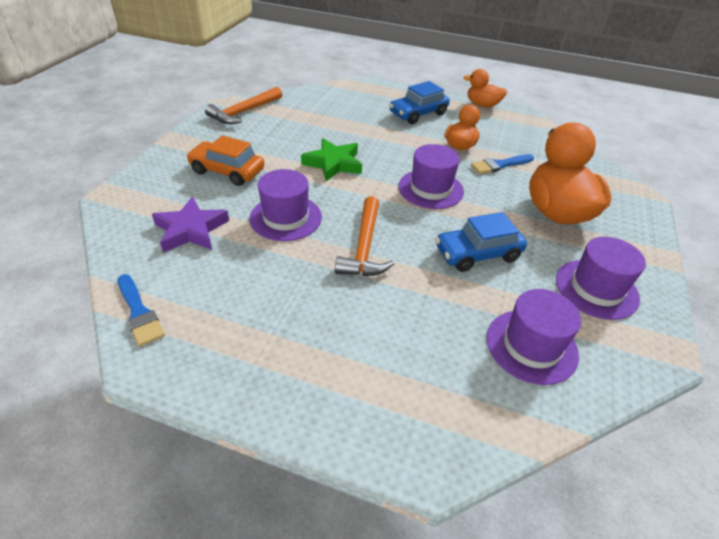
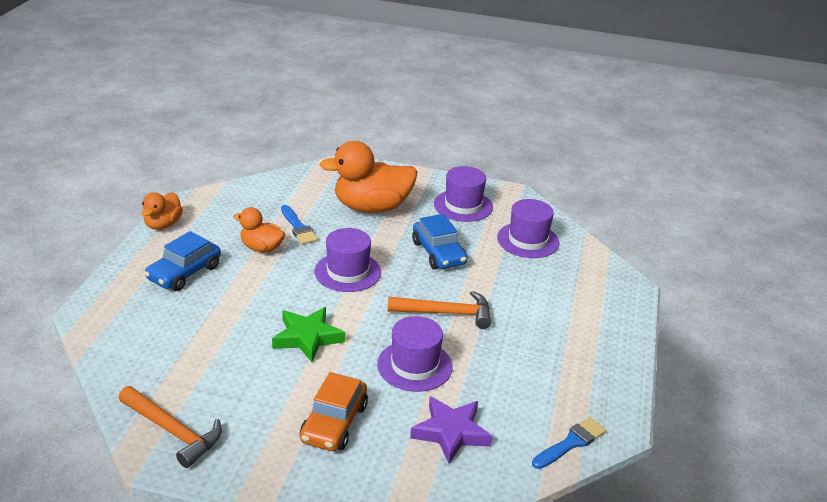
camera: 95 degrees left, 10 degrees down
(418, 114) = (184, 273): blue car -> blue car turned 75 degrees clockwise

